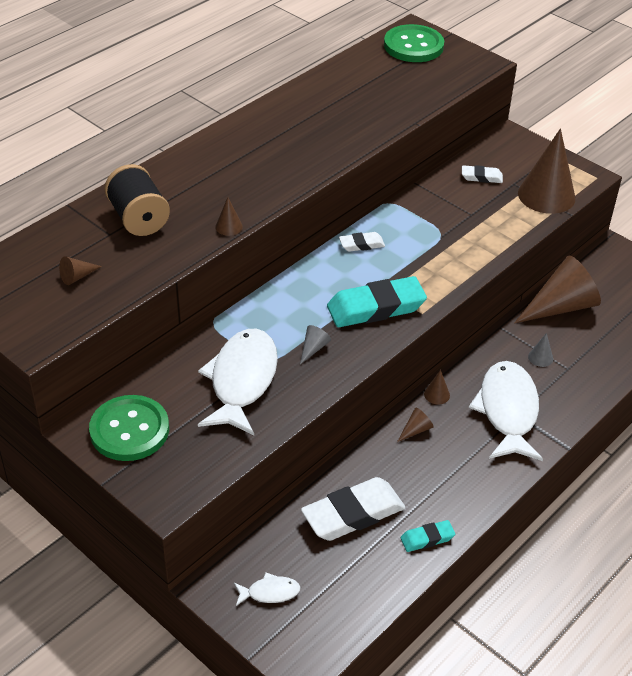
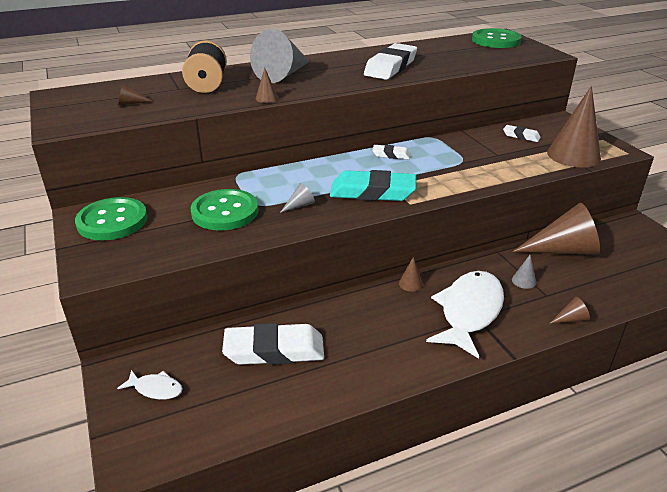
camera: 25 degrees right, 10 degrees down
(213, 176) = (283, 75): none -> grey cone
(242, 381) = (225, 212): white fish -> green button
(327, 131) = (390, 67): none -> white eraser
(416, 430) = (375, 304): brown cone -> brown cone (571, 319)
(427, 538) = (326, 391): turquoise eraser -> none

